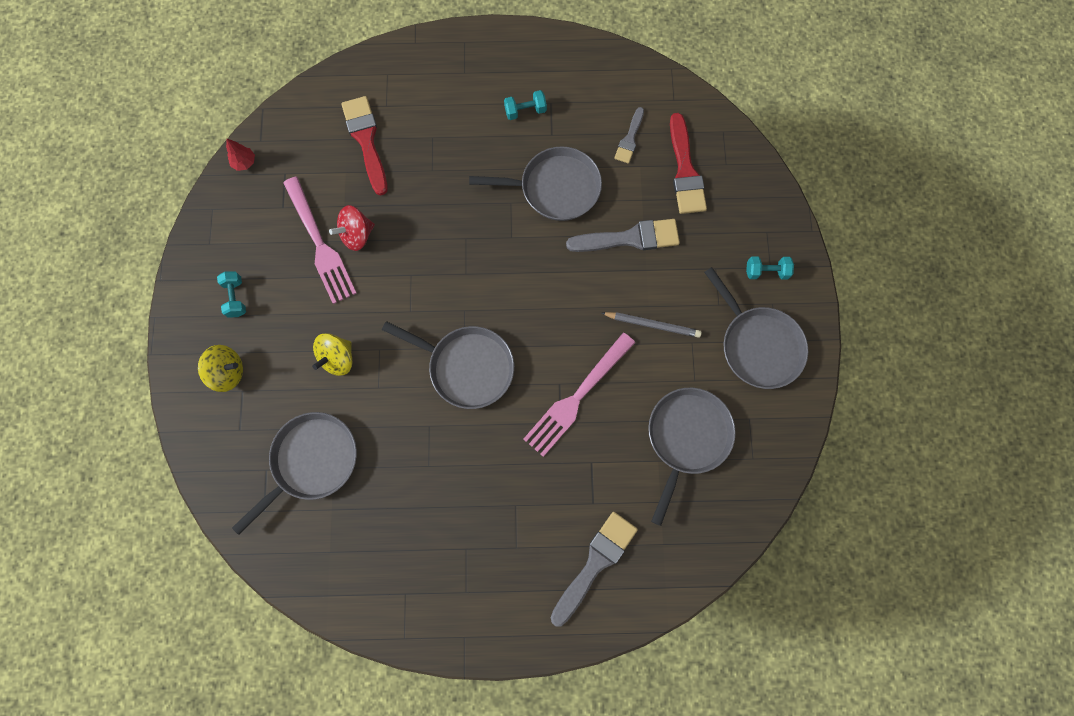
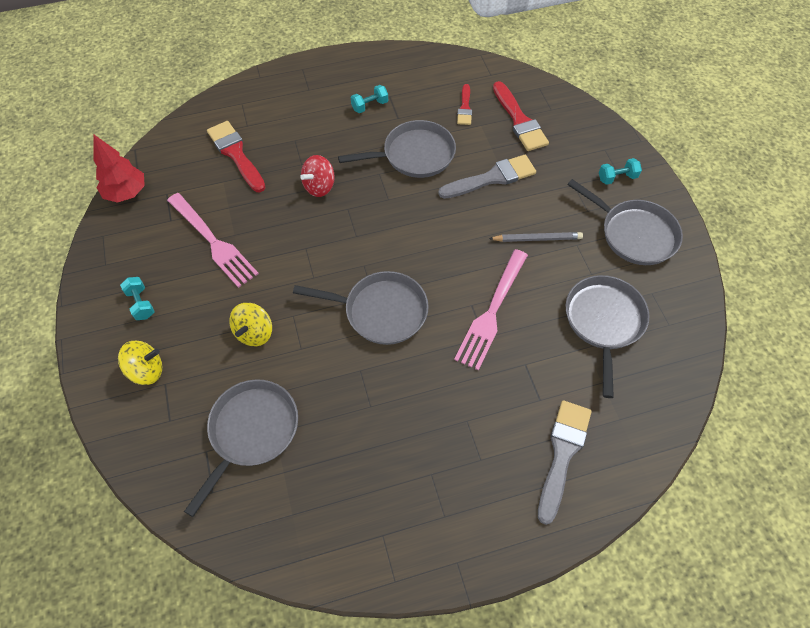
camera: 15 degrees left, 15 degrees down
(244, 162) = (126, 193): red tree -> red tree, size x1.86
(356, 235) = (246, 227): red spinning top -> red spinning top (319, 186)
(629, 139) = (465, 108): grey brush -> red brush

